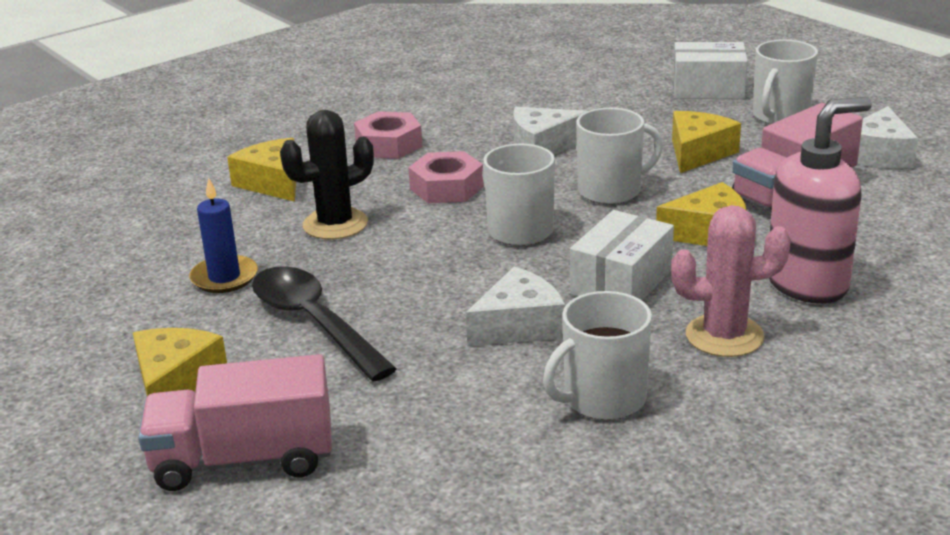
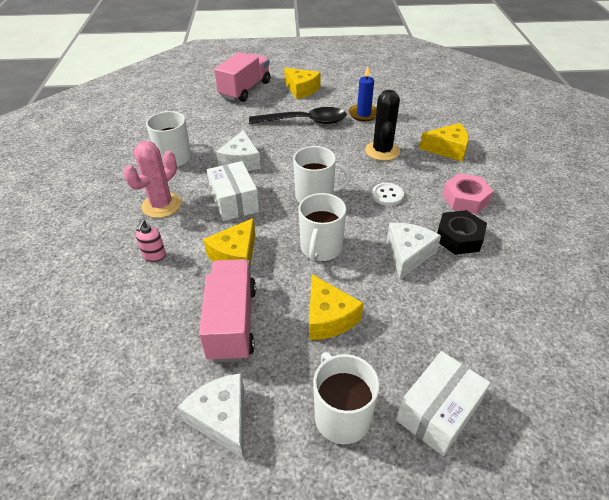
camera: 125 degrees right, 15 degrees up
(446, 187) = (387, 195): pink nut -> white button
(473, 131) = (459, 238): none -> black nut
(808, 284) = (154, 256): pink soap dispenser -> pink soap dispenser, size x0.43

